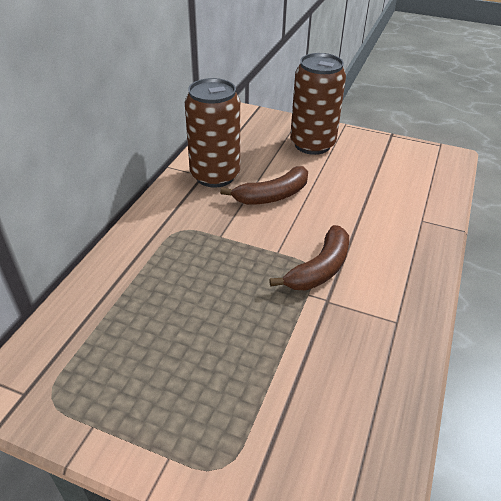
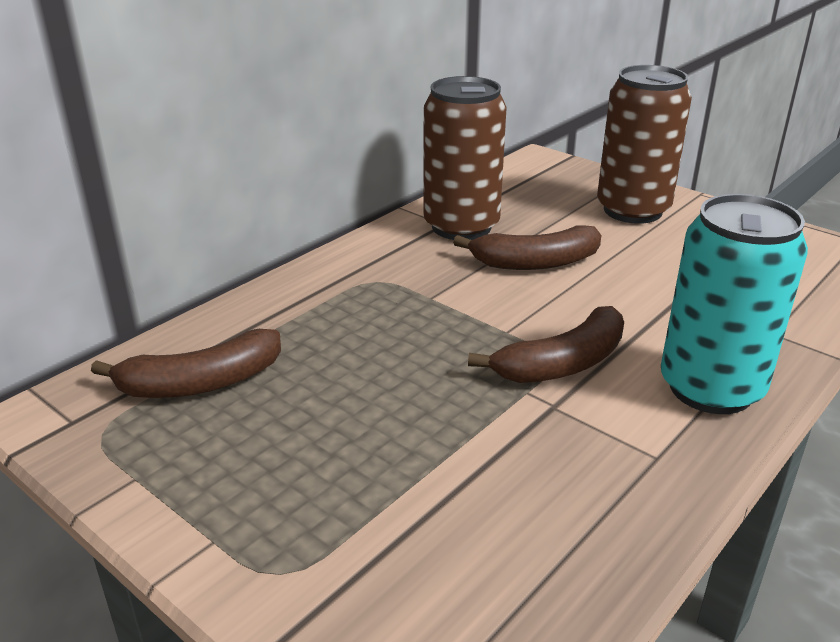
camera: 20 degrees right, 10 degrees down
(101, 339) = (201, 383): none -> brown banana
(406, 267) = (711, 388): none -> turquoise can

